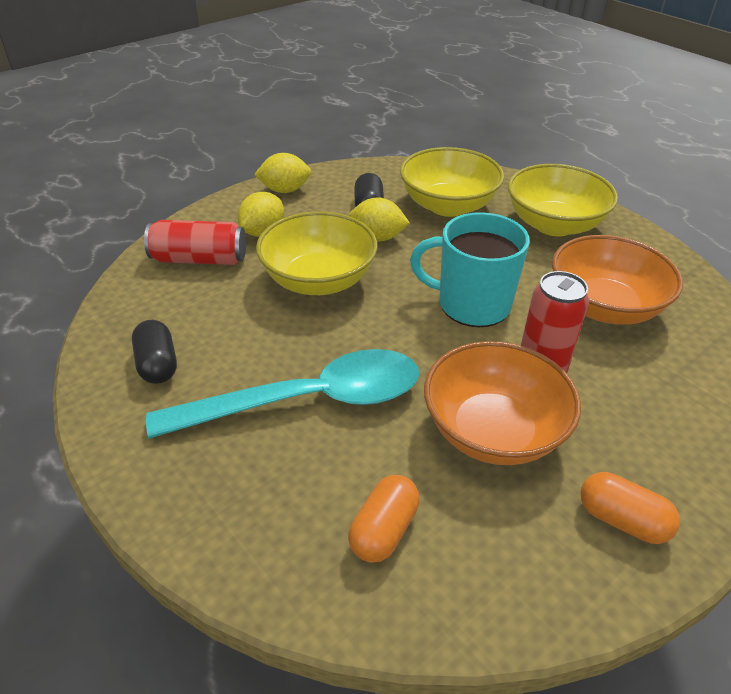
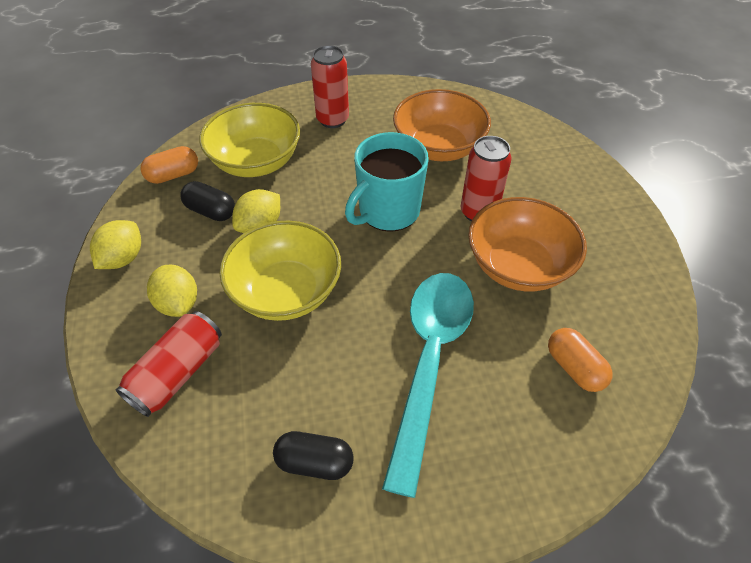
camera: 60 degrees left, 10 degrees up
(554, 224) = (332, 120): yellow bowl -> red can
(622, 520) = (614, 244): orange capsule -> orange capsule (173, 175)

